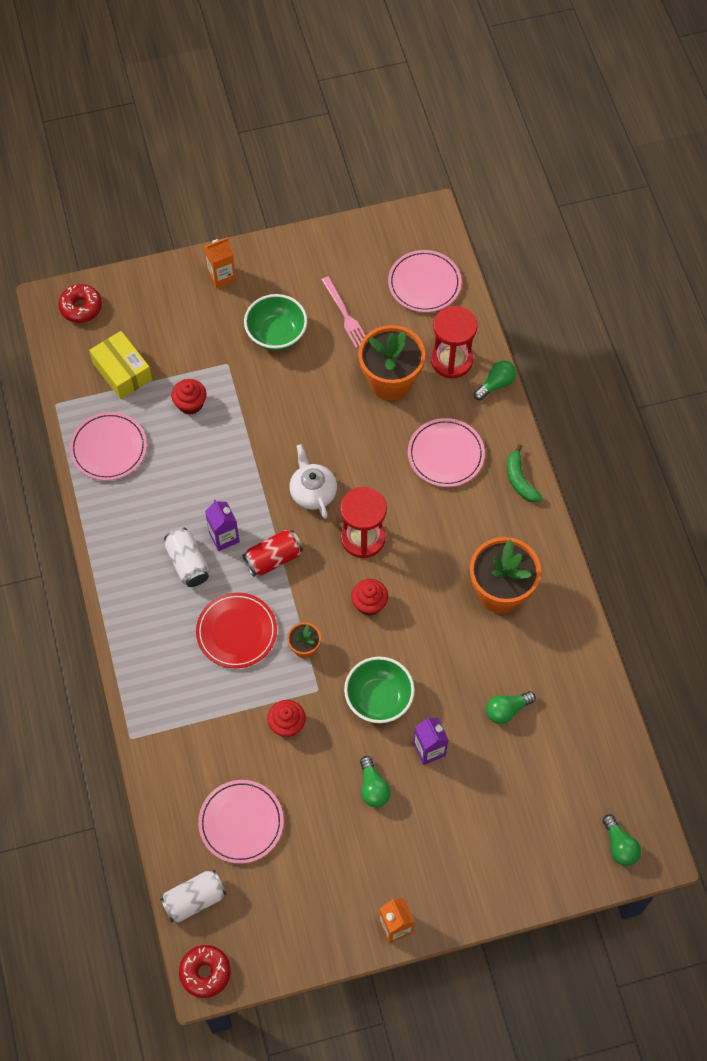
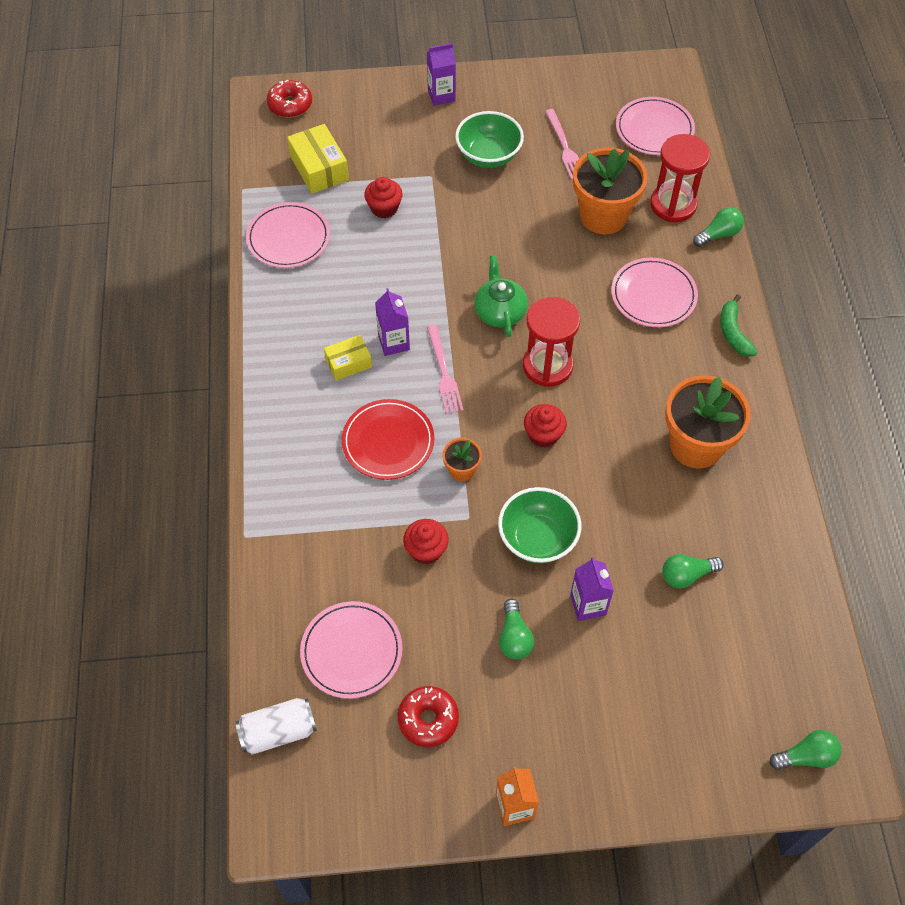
camera: 10 degrees right, 5 degrees down
(188, 563) = (348, 363): white can -> yellow box
(205, 972) = (273, 821): red donut -> red donut (428, 719)
(221, 276) = (441, 95): orange carton -> purple carton
(273, 559) = (444, 372): red can -> pink fork
(313, 492) = (500, 311): white teapot -> green teapot
(619, 846) = (806, 756): green light bulb -> green light bulb turned 90 degrees counterclockwise

